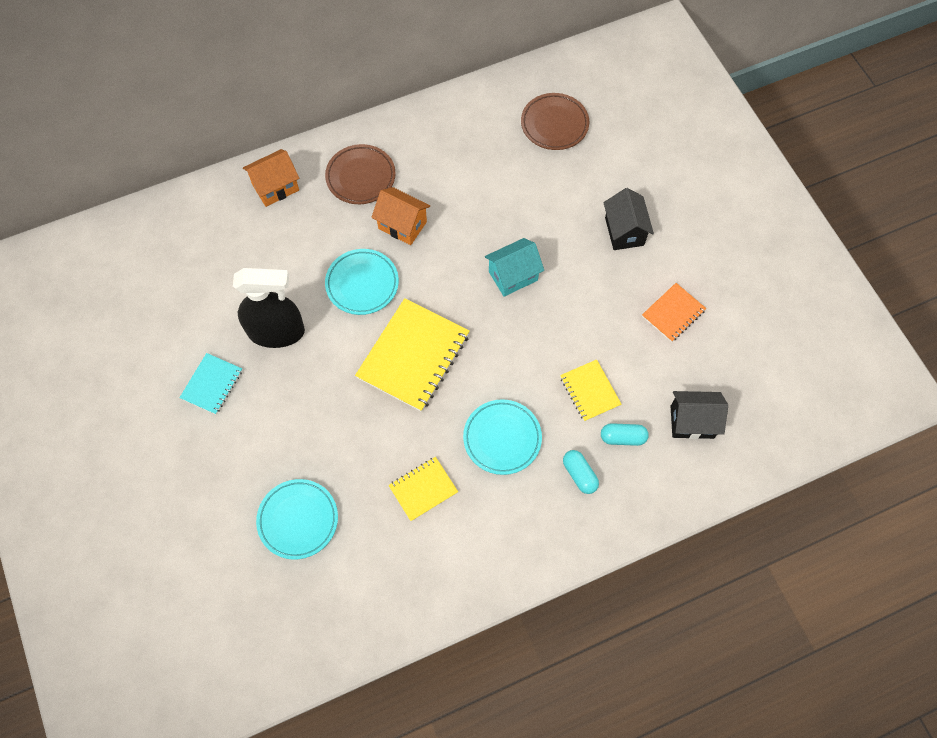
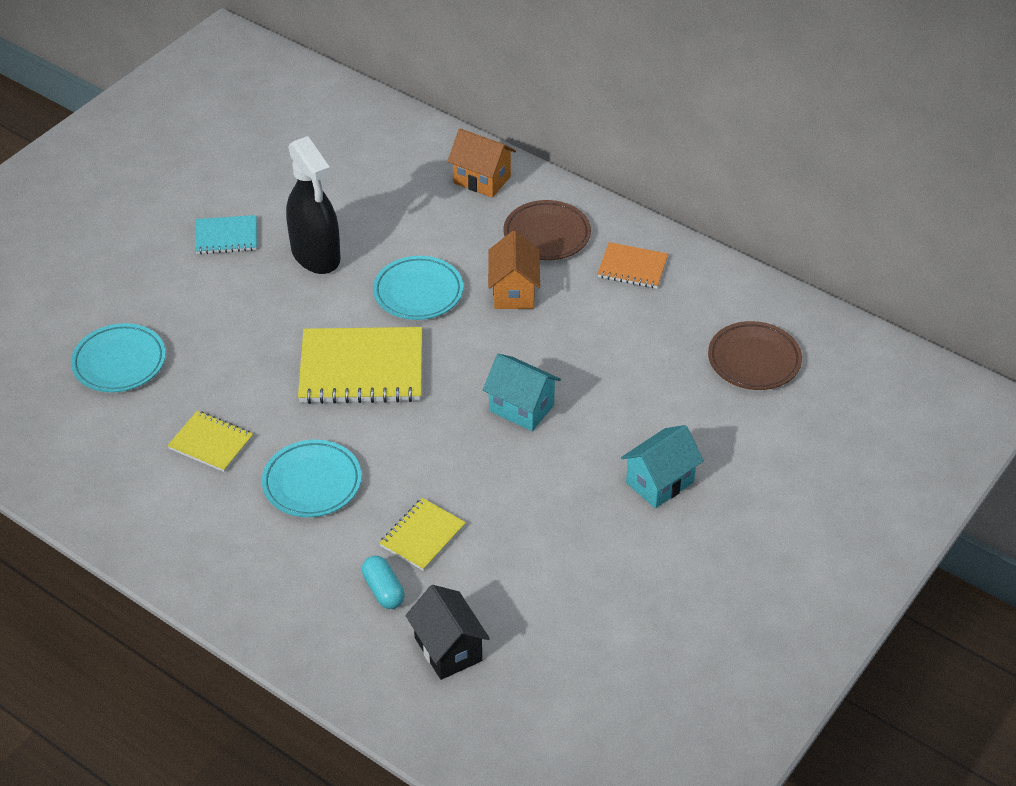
camera: 60 degrees right, 20 degrees down
(579, 474) = (311, 569): turquoise capsule -> none
(624, 231) = (660, 482): black house -> turquoise house
(673, 313) = (583, 573): orange notebook -> orange notebook (632, 267)

